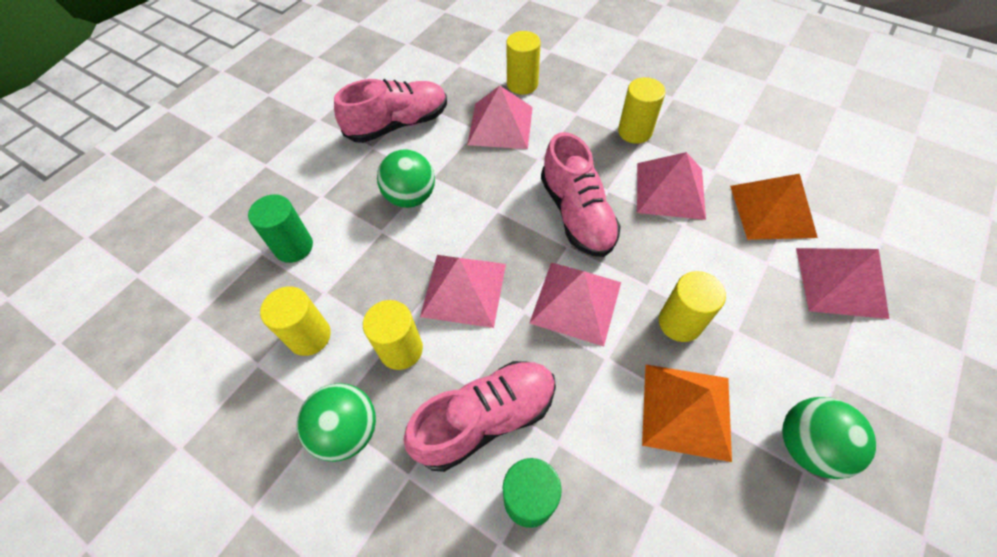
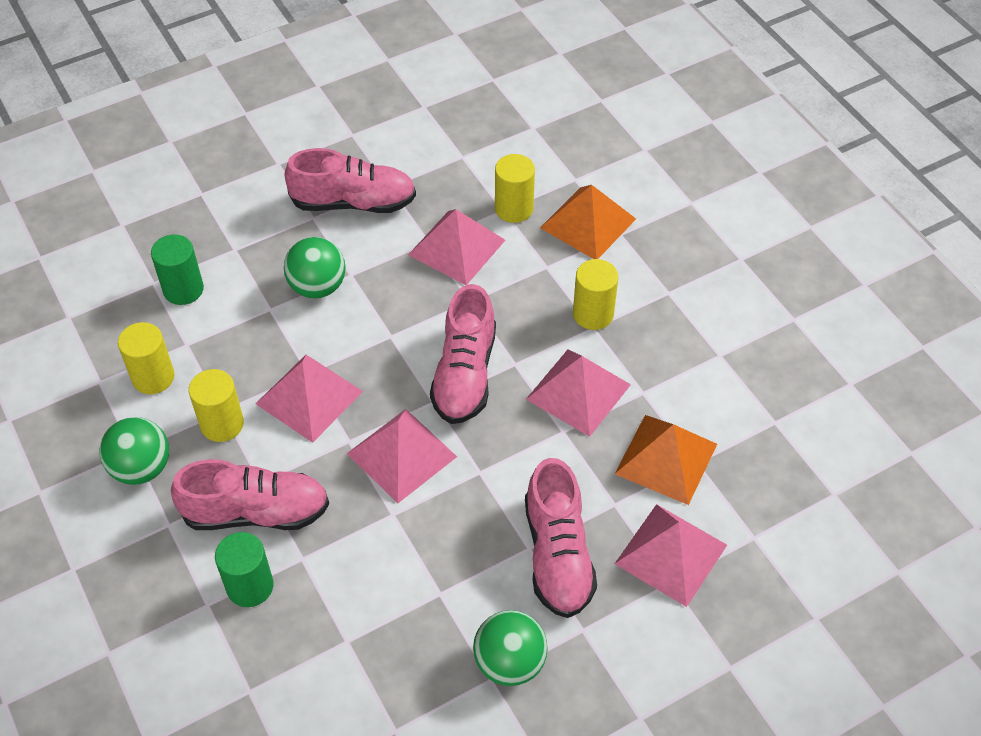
camera: 25 degrees right, 5 degrees down
(680, 322) = (482, 516): yellow cylinder -> none
(686, 410) = (428, 587): orange pyramid -> orange pyramid (588, 223)
(762, 325) = (557, 555): none -> pink shoe

